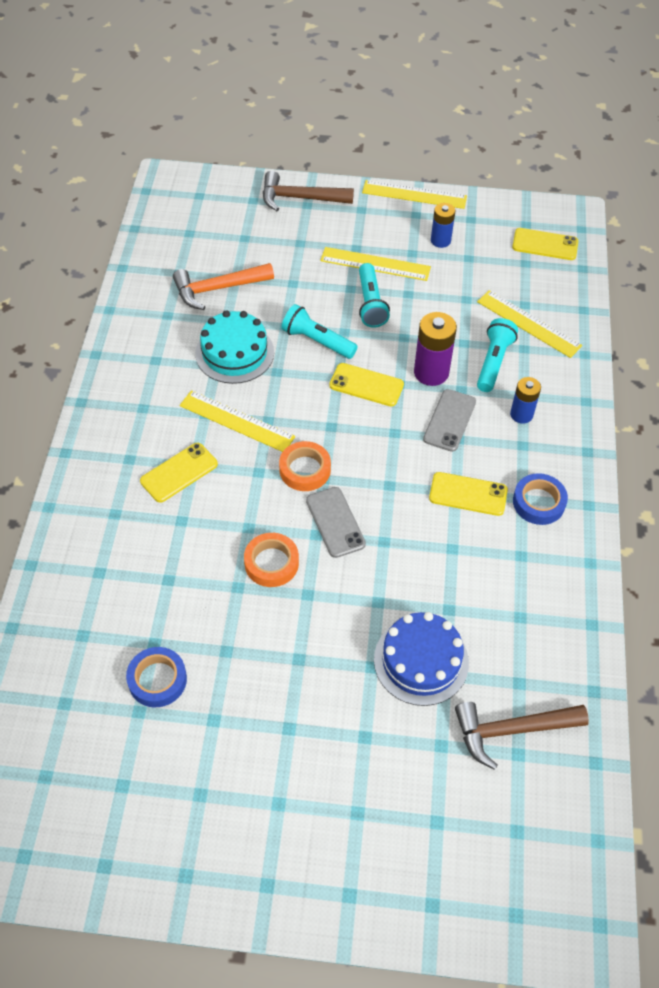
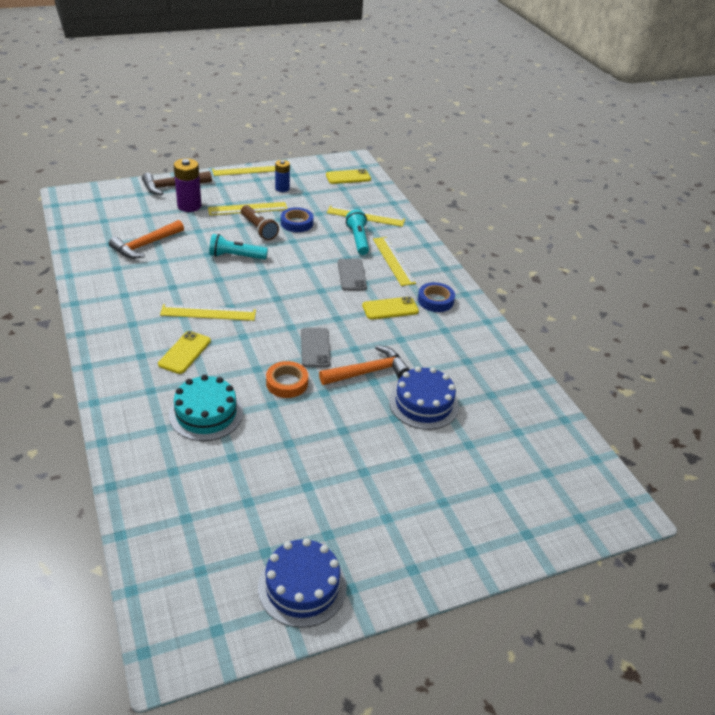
camera: 30 degrees left, 15 degrees down
(135, 847) = (302, 586): none -> blue cake
(157, 680) = (249, 477): blue tape -> blue tape (296, 223)
(234, 353) = (181, 276): turquoise cake -> turquoise cake (206, 414)
(305, 470) = (275, 326): orange tape -> none
(335, 522) = (315, 348): grey phone -> grey phone turned 45 degrees clockwise
(366, 385) = (285, 271): yellow phone -> none
(370, 304) = (258, 229): turquoise flashlight -> brown flashlight
(379, 584) = (368, 372): none -> orange hammer
(431, 372) = (323, 254): purple battery -> purple battery (189, 206)
(512, 730) = (505, 420): brown hammer -> none
(521, 414) = (393, 260): blue battery -> yellow ruler

